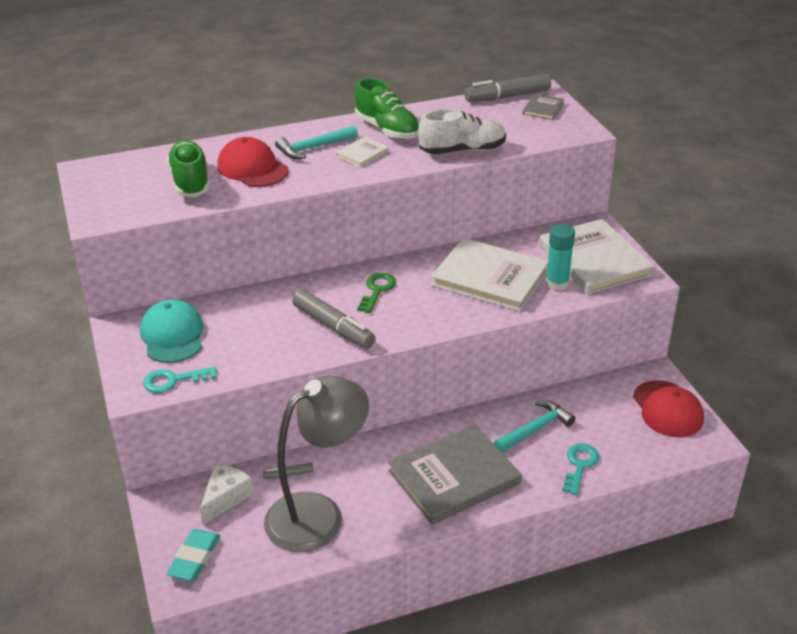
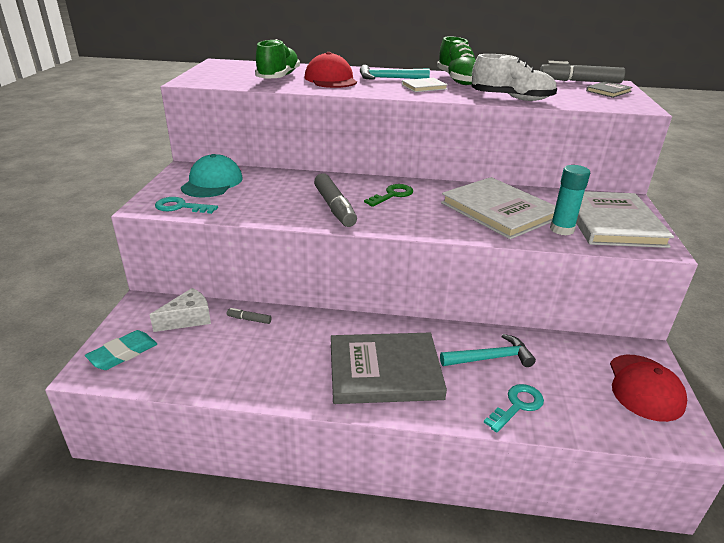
camera: 25 degrees right, 5 degrees down
(318, 514) = (245, 357): grey lamp -> none

